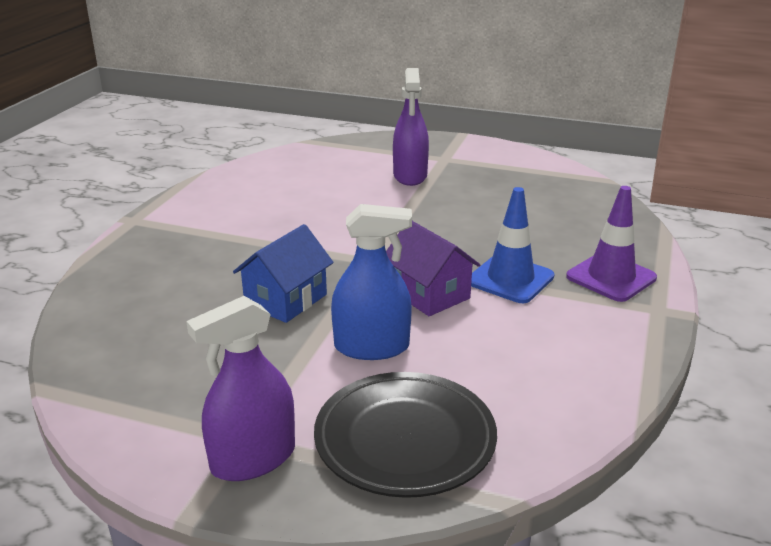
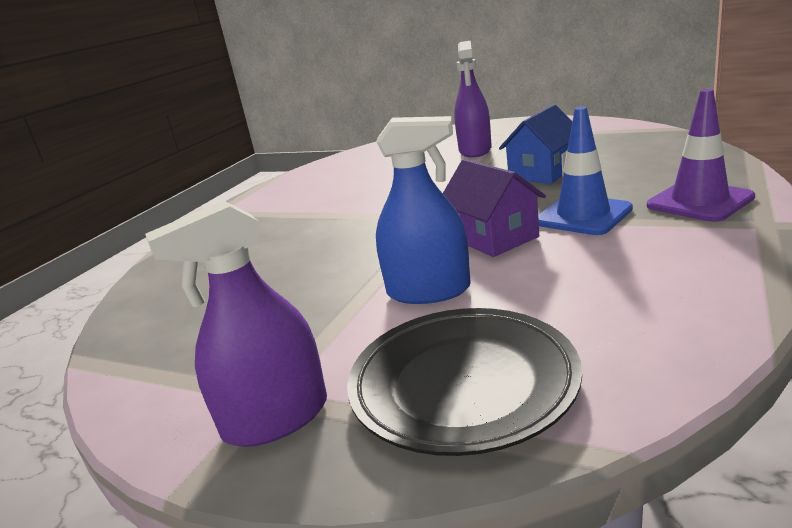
camera: 10 degrees right, 5 degrees down
(286, 300) = (342, 258): blue house -> blue house (542, 172)

